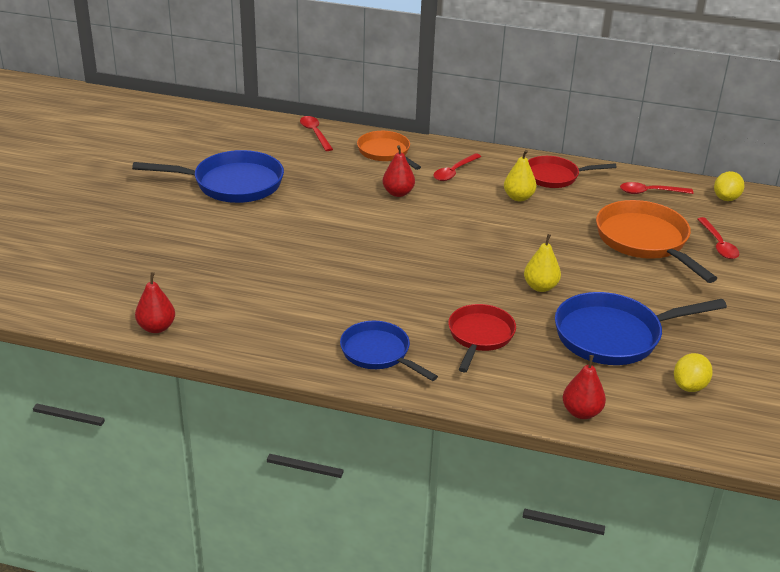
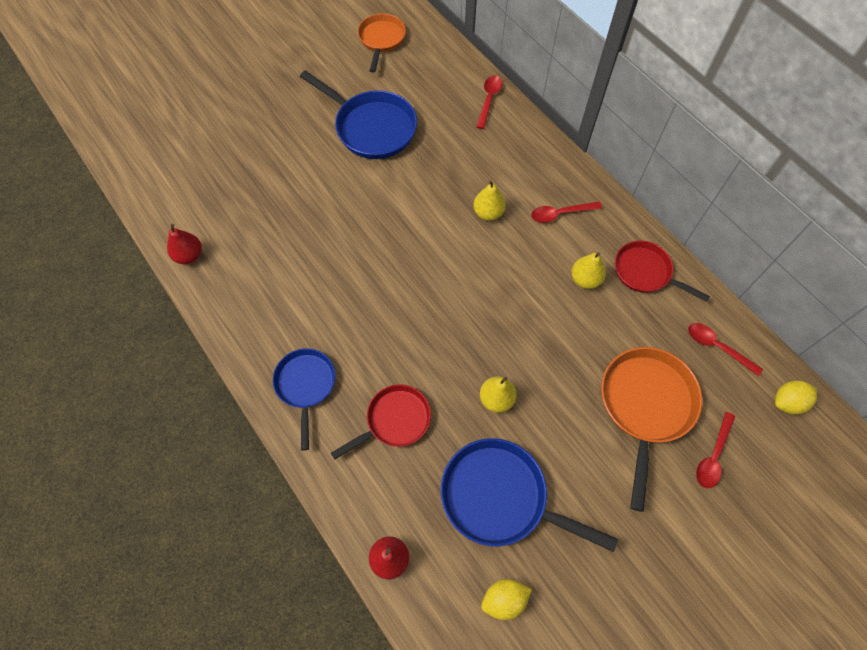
camera: 40 degrees right, 30 degrees up
(385, 152) = (525, 156): orange pan -> orange pan (381, 40)
(398, 193) = (488, 213): red pear -> yellow pear

